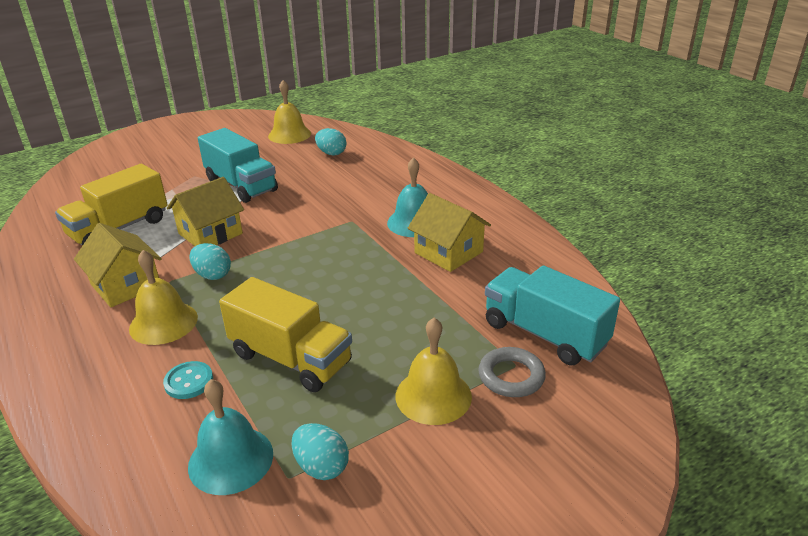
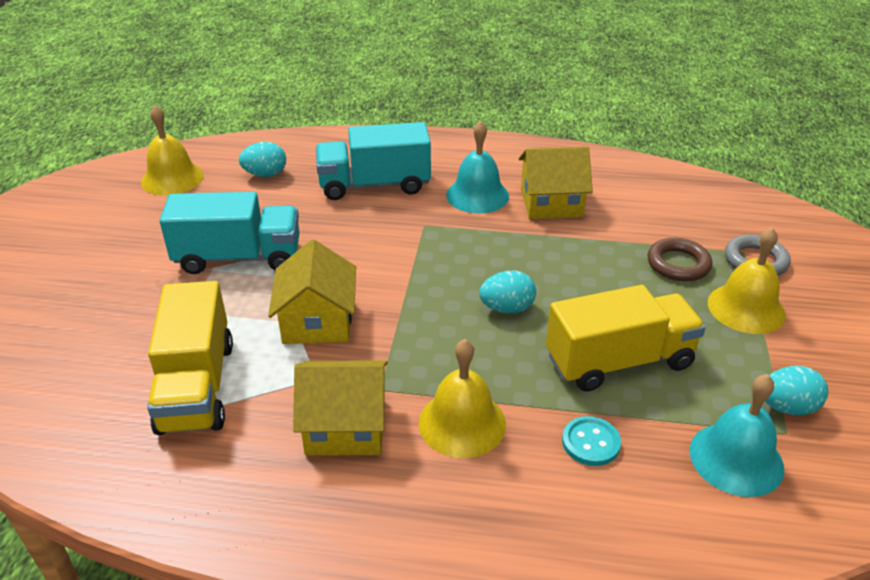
camera: 50 degrees left, 5 degrees up
(212, 275) = (409, 353): turquoise egg -> turquoise egg (507, 308)
(449, 338) = (678, 264): none -> brown ring
(544, 334) = (718, 220): turquoise truck -> turquoise truck (374, 185)

